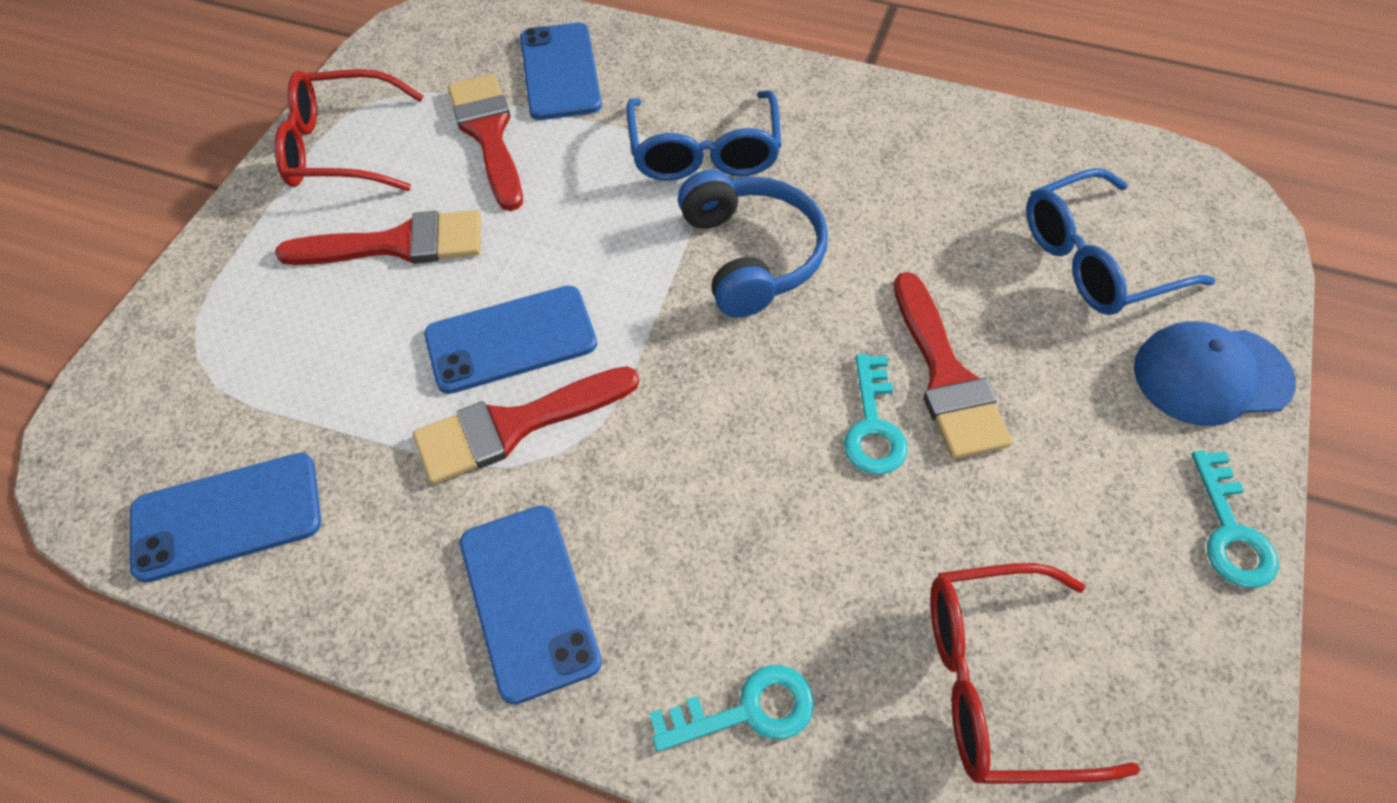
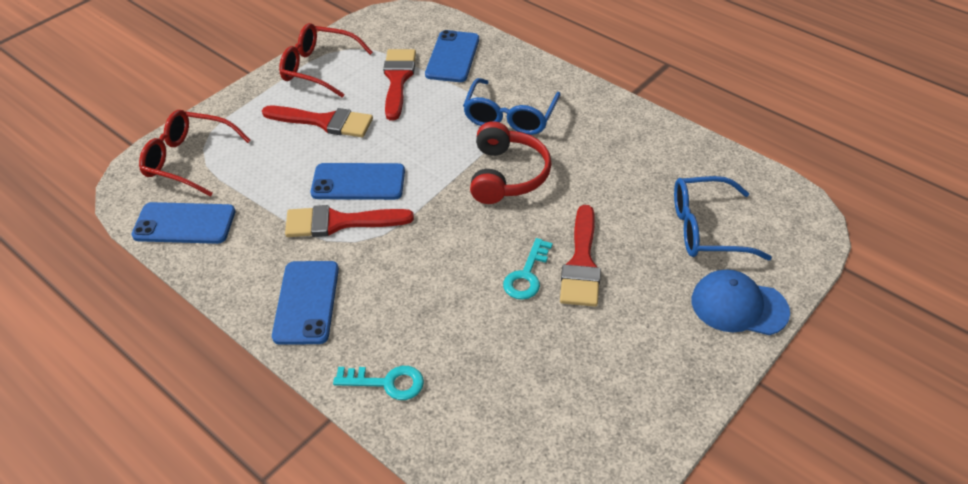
camera: 20 degrees right, 10 degrees down
(752, 255) = (507, 175): blue headphones -> red headphones
(999, 683) = (524, 413): red glasses -> red glasses (189, 160)
(1231, 531) = (699, 384): turquoise key -> none

